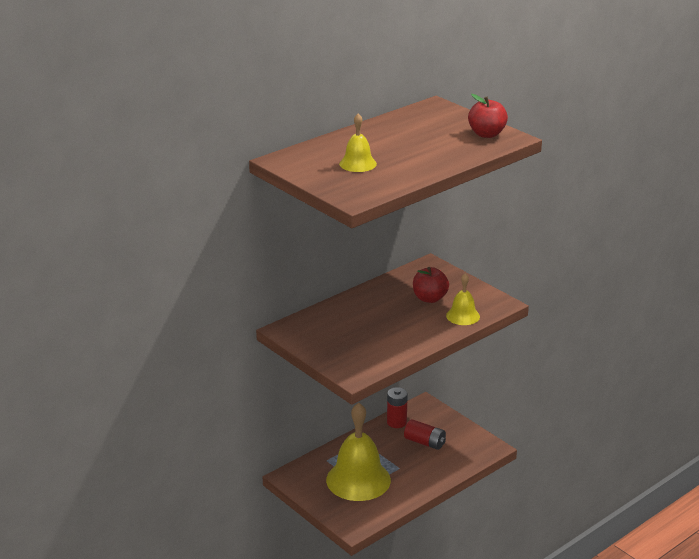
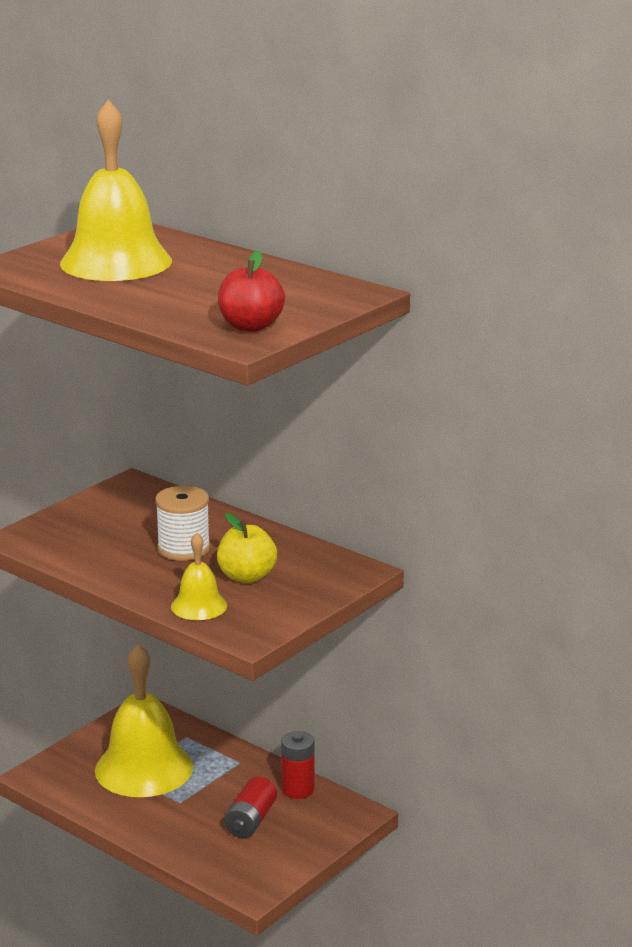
camera: 80 degrees right, 5 degrees down
(358, 163) = (116, 262): yellow bell -> yellow bell, size x2.01
(388, 316) = (183, 549): none -> white spool
(429, 298) = (247, 576): red apple -> yellow apple

